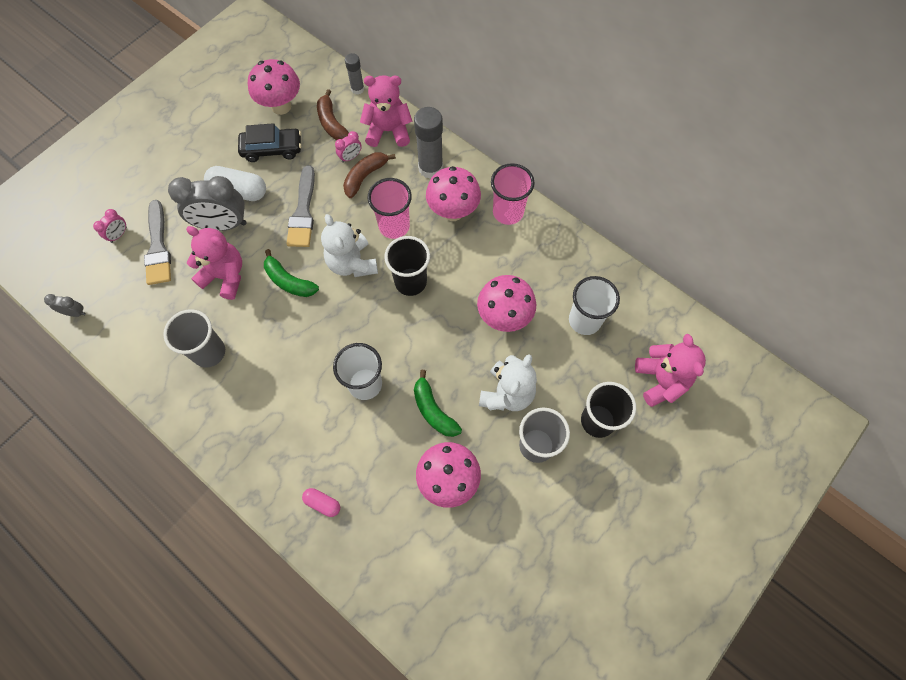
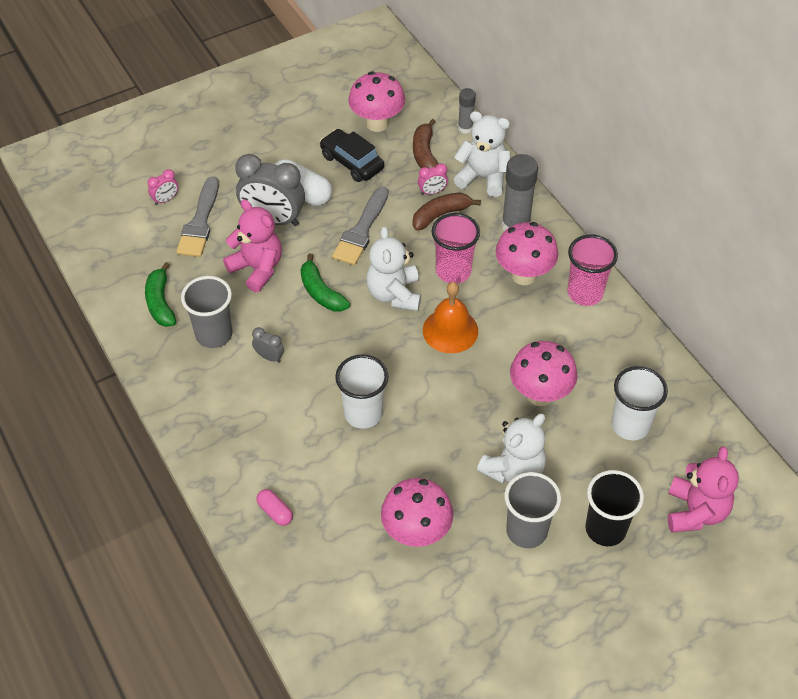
camera: 20 degrees right, 15 degrees down
(75, 313) = (96, 259): grey clock -> grey clock (269, 357)
(272, 149) = (352, 162): black car -> black car turned 150 degrees counterclockwise
(388, 131) = (483, 177): pink teddy bear -> white teddy bear
(410, 282) = (450, 330): black cup -> orange bell
(433, 410) = (426, 461): green banana -> green banana (160, 302)

